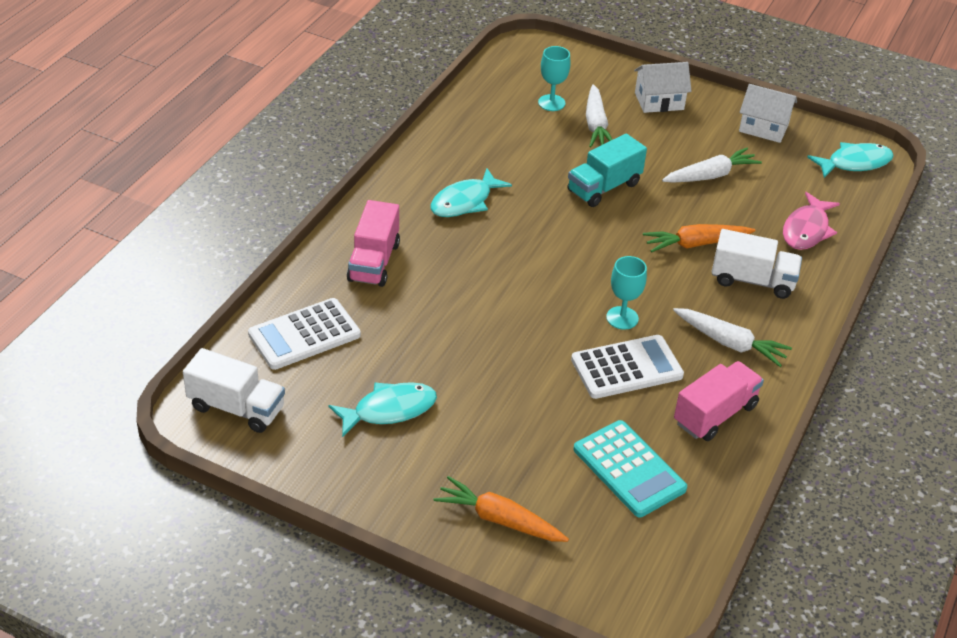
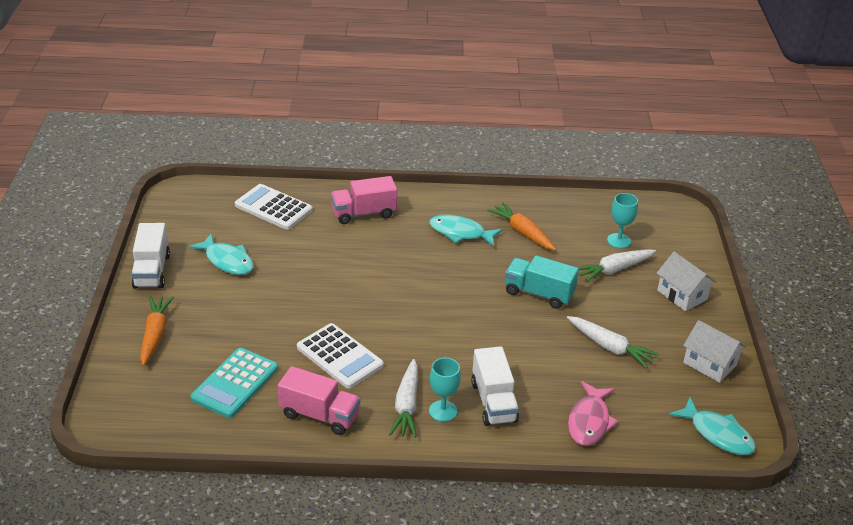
camera: 65 degrees right, 5 degrees down
(236, 408) = (193, 203): white truck -> white truck (151, 271)
(622, 318) = (393, 341): turquoise goblet -> turquoise goblet (443, 411)
(696, 244) = (512, 359): orange carrot -> orange carrot (522, 232)
(763, 128) = (709, 364): white house -> white house turned 45 degrees counterclockwise
(807, 230) = (589, 421): pink fish -> pink fish turned 75 degrees counterclockwise

